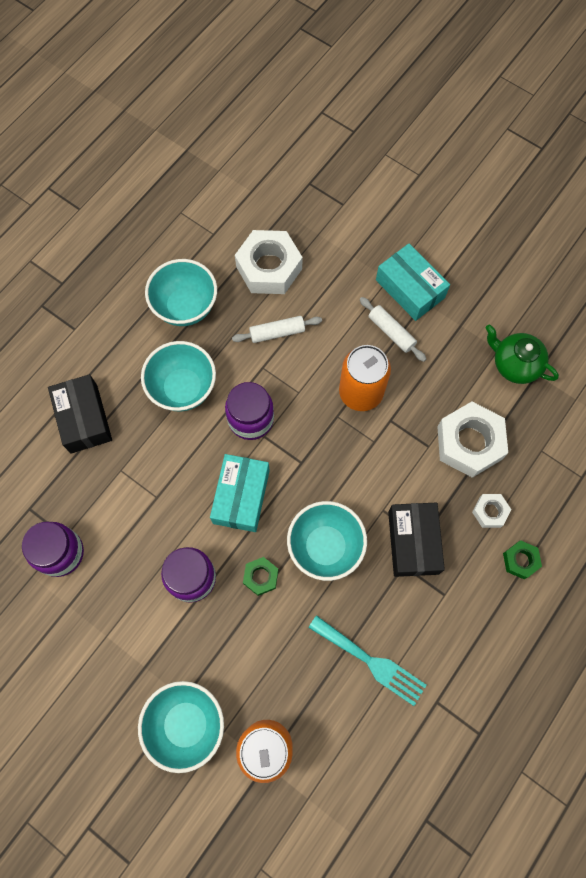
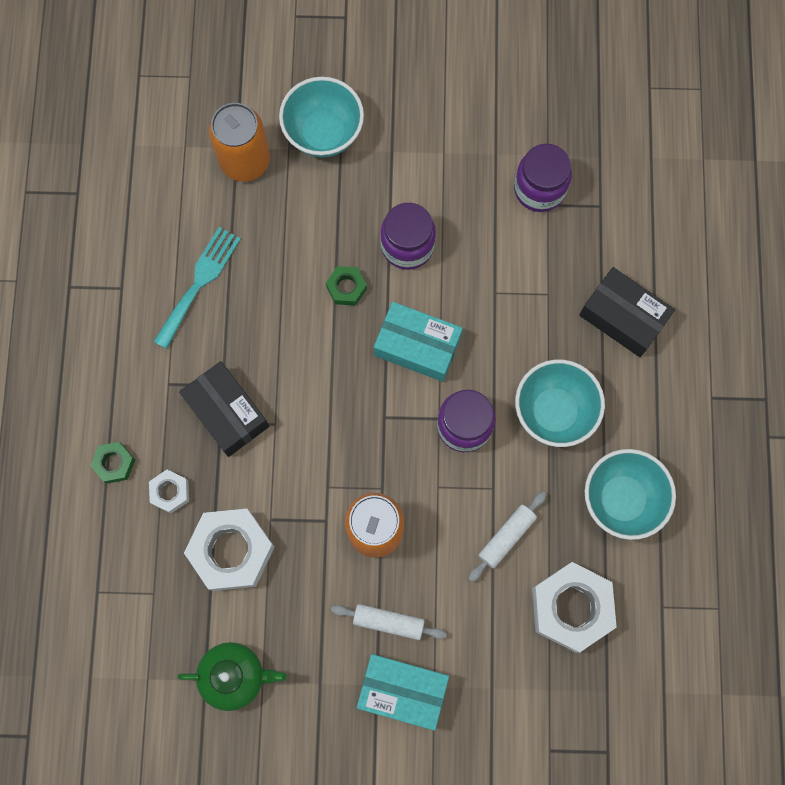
camera: 145 degrees right, 5 degrees up
(241, 496) = (417, 346): turquoise box -> turquoise box turned 45 degrees counterclockwise
(325, 547) = (306, 353): turquoise bowl -> none
(371, 662) = (199, 282): turquoise fork -> turquoise fork turned 120 degrees clockwise

